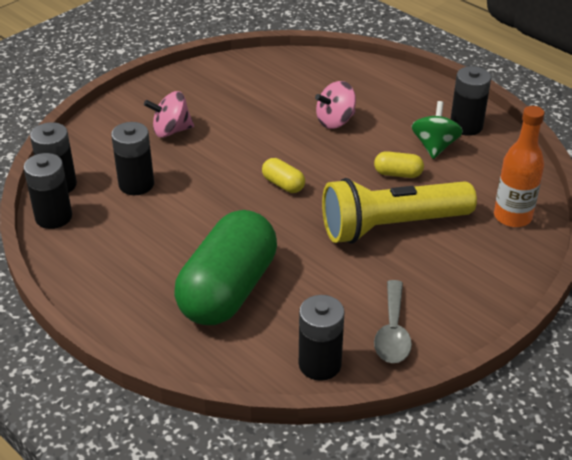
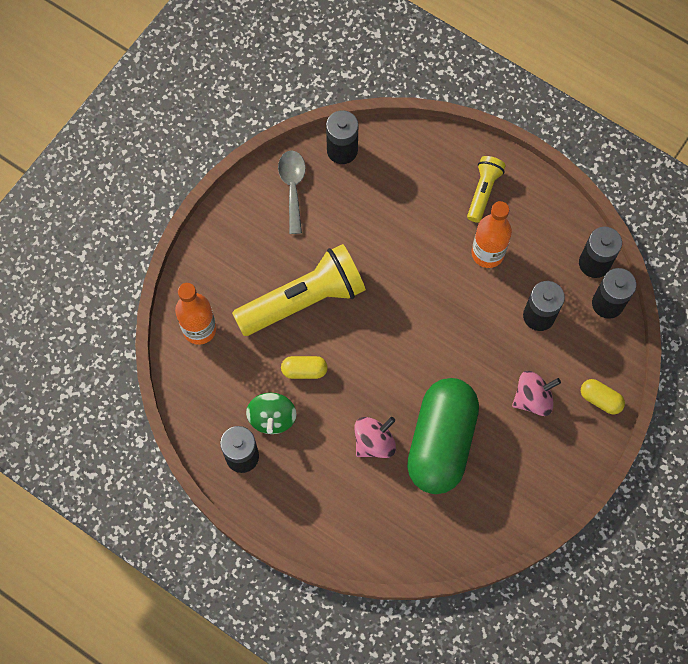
camera: 170 degrees right, 30 degrees up
(150, 296) = (483, 191): none -> yellow flashlight
(169, 239) = (487, 253): none -> orange bottle
(228, 290) = (424, 207): green capsule -> green capsule (441, 442)
(283, 184) = (407, 338): yellow capsule -> yellow capsule (600, 399)

